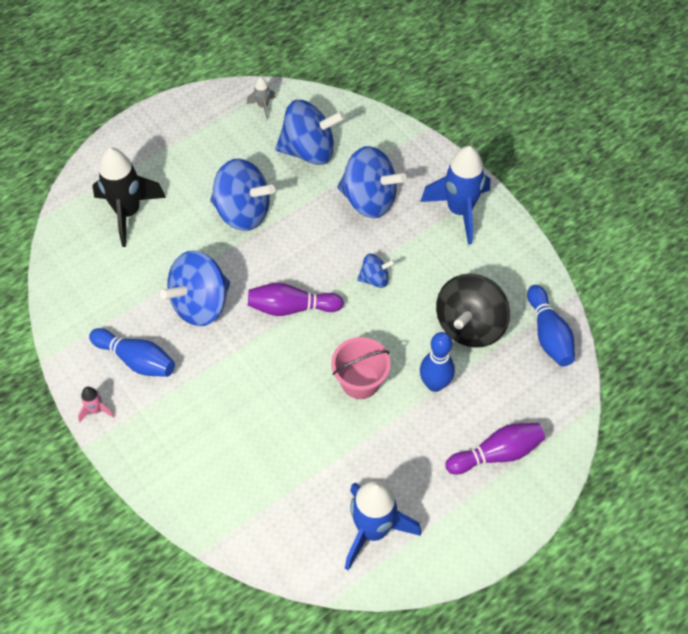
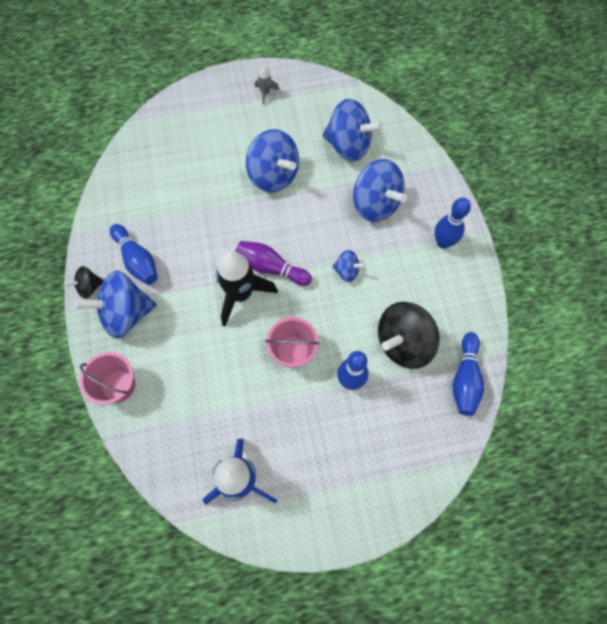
camera: 25 degrees right, 10 degrees up
(96, 410) = (89, 287): pink rocket -> black spinning top
(128, 212) = (190, 142): black rocket -> black rocket (241, 294)
(187, 496) = (118, 385): none -> pink bucket
(200, 304) = (205, 236): blue spinning top -> blue spinning top (126, 313)
(263, 106) = (331, 97): grey rocket -> grey rocket (265, 93)
(459, 211) = (443, 242): blue rocket -> blue bowling pin
(497, 454) = (371, 462): purple bowling pin -> none

